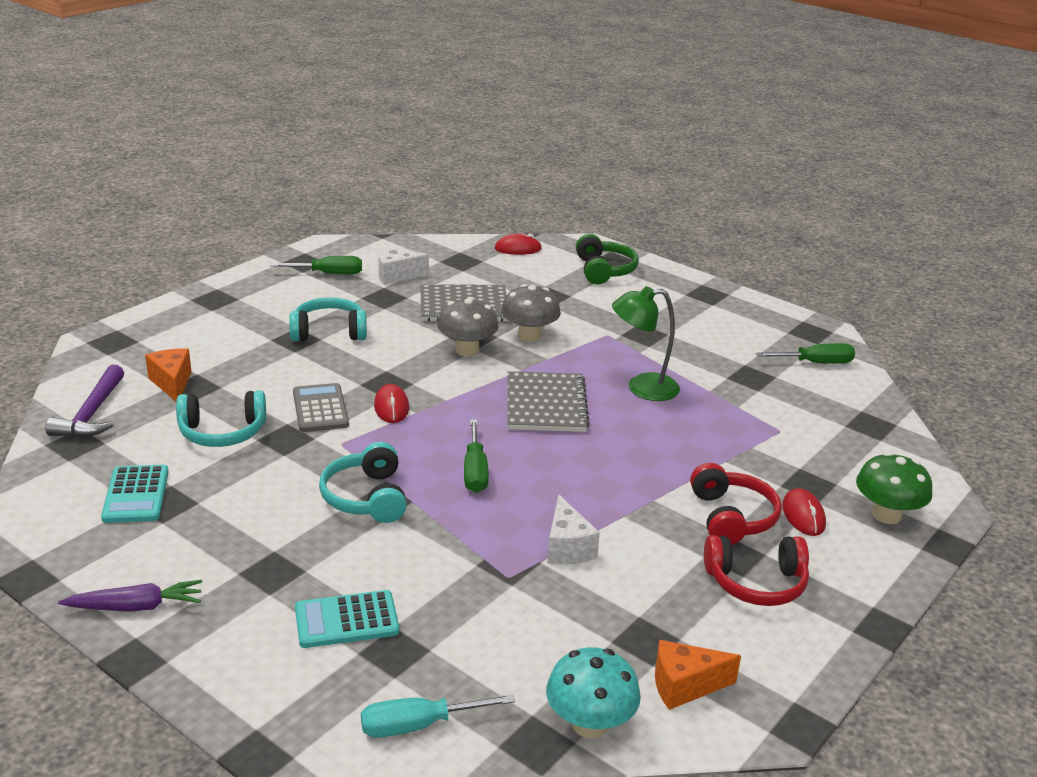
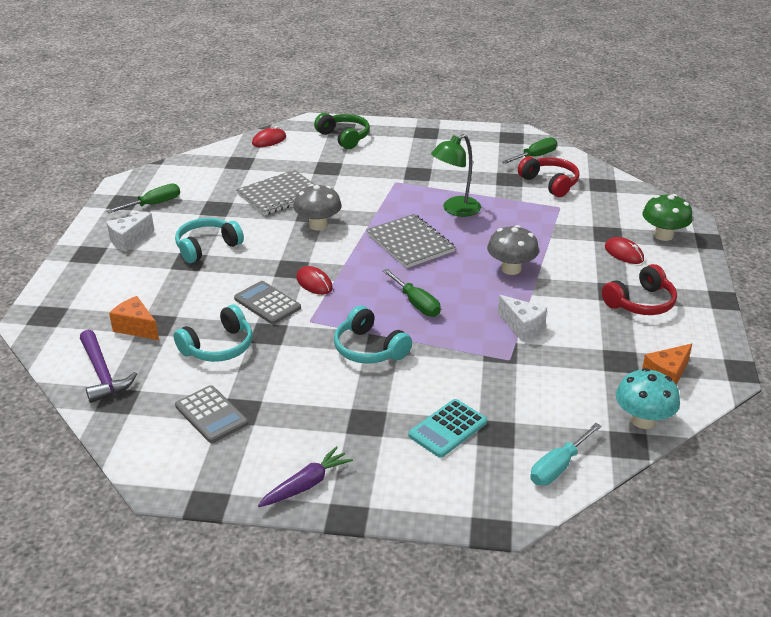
camera: 30 degrees left, 5 degrees up
(136, 495) = (211, 415): turquoise calculator -> grey calculator
(396, 276) = (206, 189): white cheese -> white cheese (129, 240)
(529, 336) = (347, 200): grey mushroom -> grey mushroom (511, 269)
(731, 517) = (589, 270): red headphones -> red headphones (550, 183)

